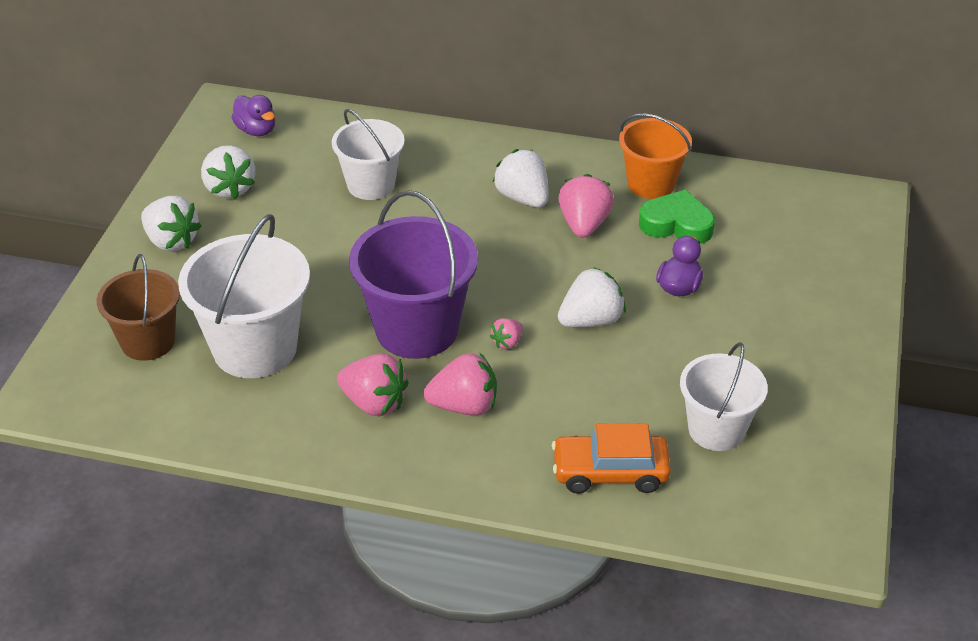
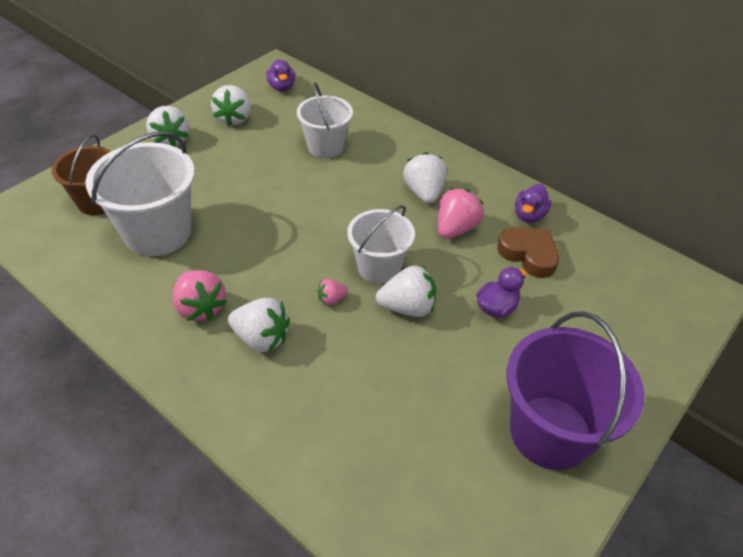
camera: 25 degrees right, 5 degrees up
(416, 329) = (275, 262): purple bucket -> purple bucket (550, 432)
(464, 406) = (261, 338): pink strawberry -> white strawberry
(610, 472) = (329, 449): orange car -> none
(651, 184) = (529, 215): orange bucket -> purple duck
(676, 224) = (529, 255): green heart -> brown heart
(716, 429) = (445, 450): white bucket -> white bucket (379, 267)

